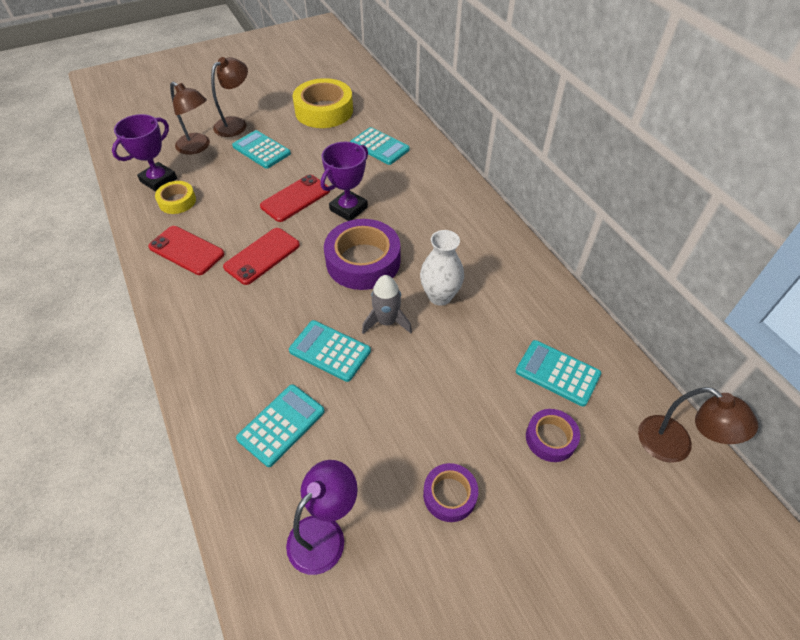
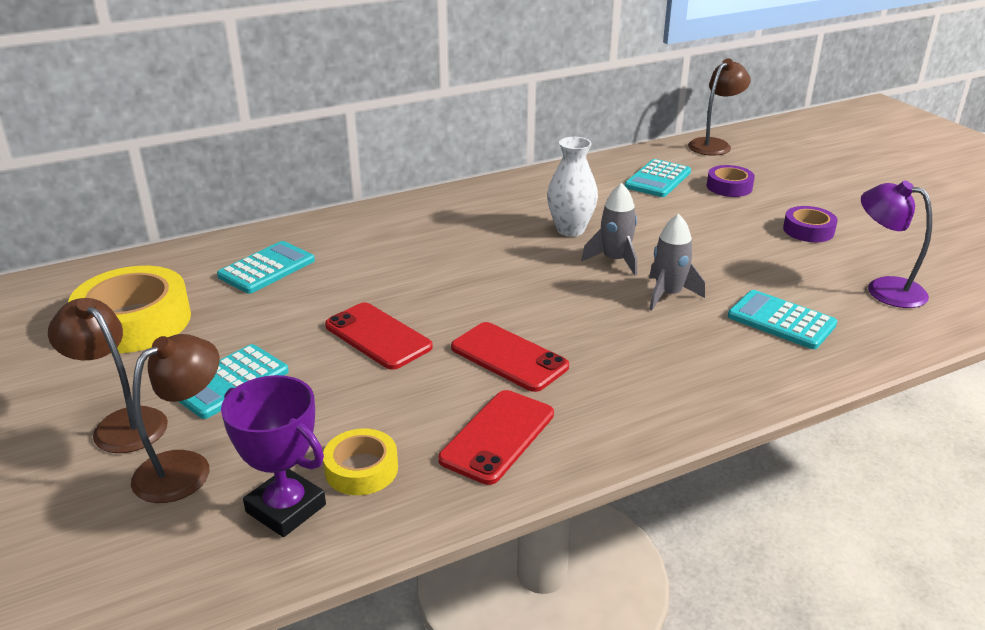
camera: 90 degrees left, 20 degrees down
(330, 351) = (668, 295): turquoise calculator -> grey rocket
(348, 209) = (410, 290): purple trophy -> none
(363, 261) = (516, 277): purple tape -> none

